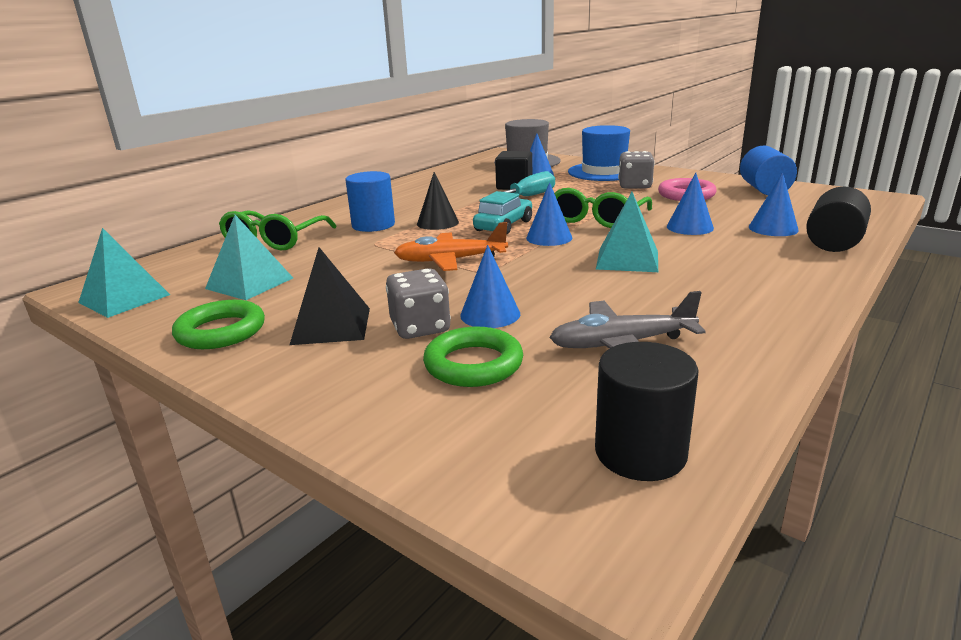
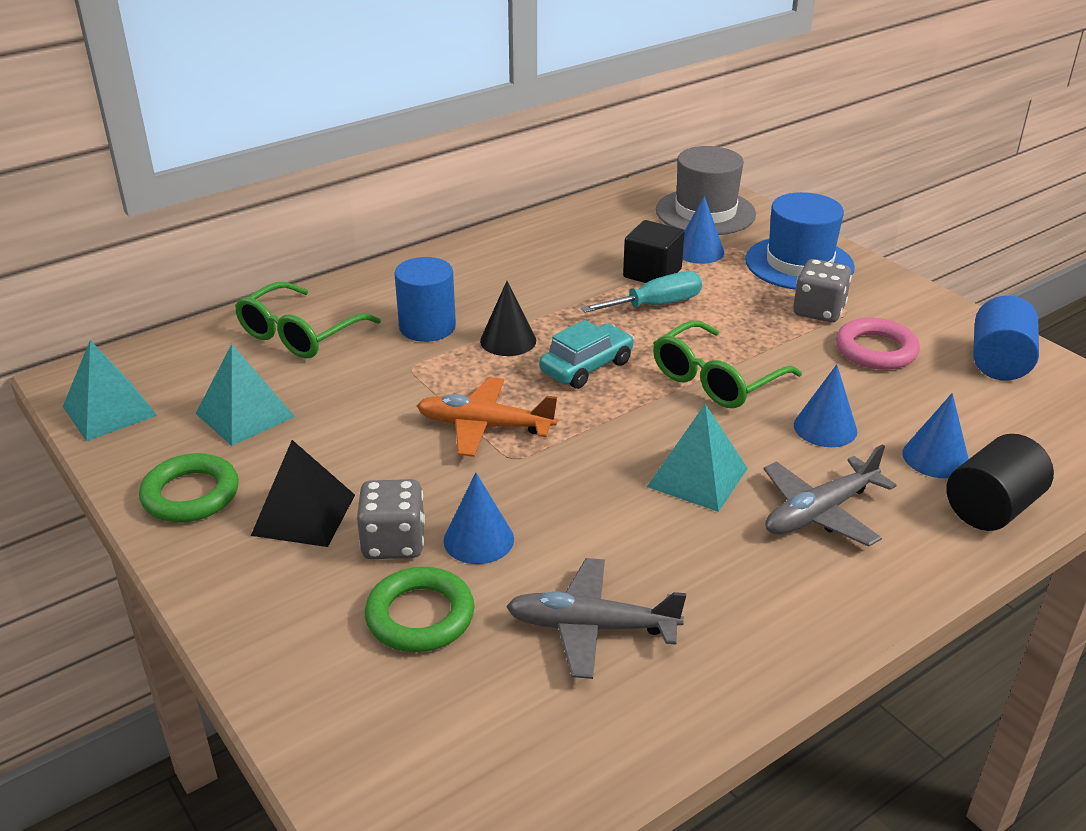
camera: 15 degrees right, 10 degrees up
(549, 238) = (628, 407): blue cone -> none
(640, 452) = (511, 782): black cylinder -> none
(727, 261) = (819, 512): none -> grey plane

